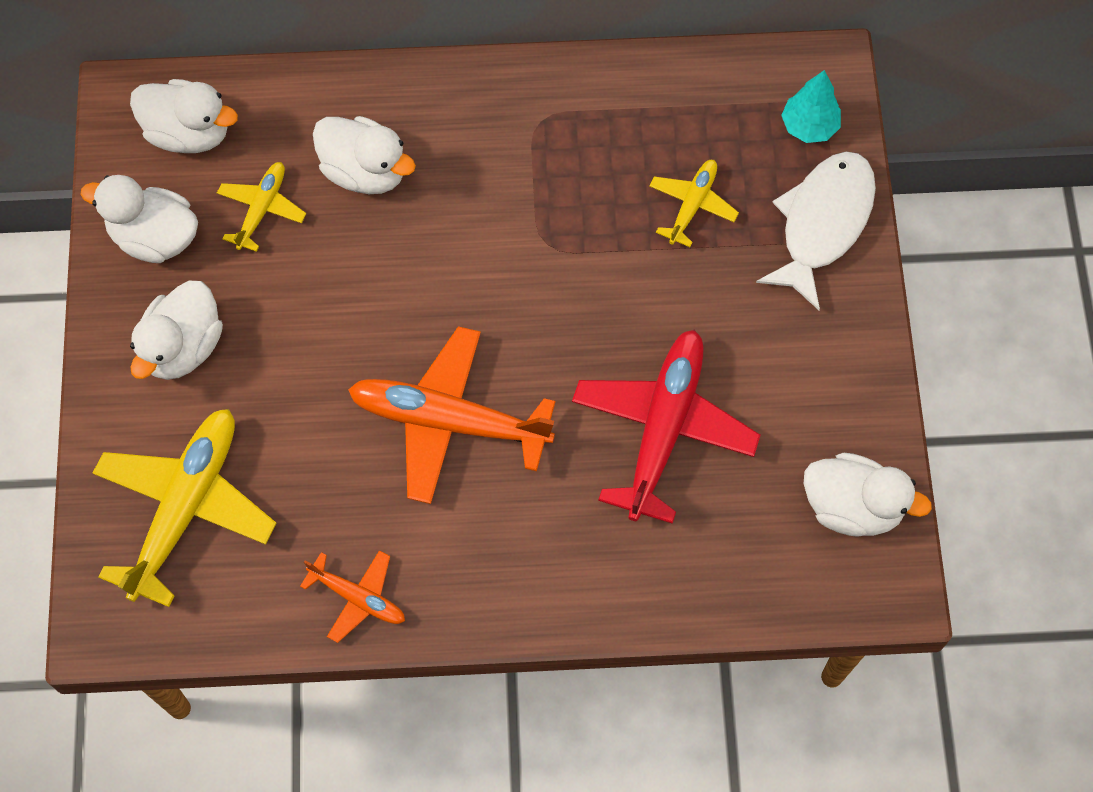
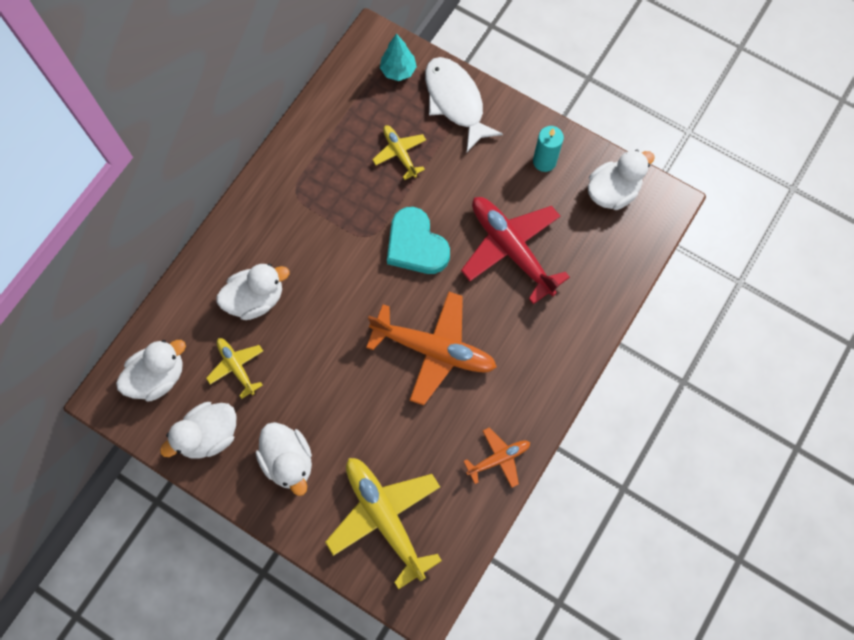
camera: 55 degrees left, 5 degrees up
(450, 422) = (433, 349): orange plane -> orange plane turned 120 degrees counterclockwise
(578, 308) = (416, 245): none -> turquoise heart
(826, 390) = (544, 161): none -> turquoise candle

